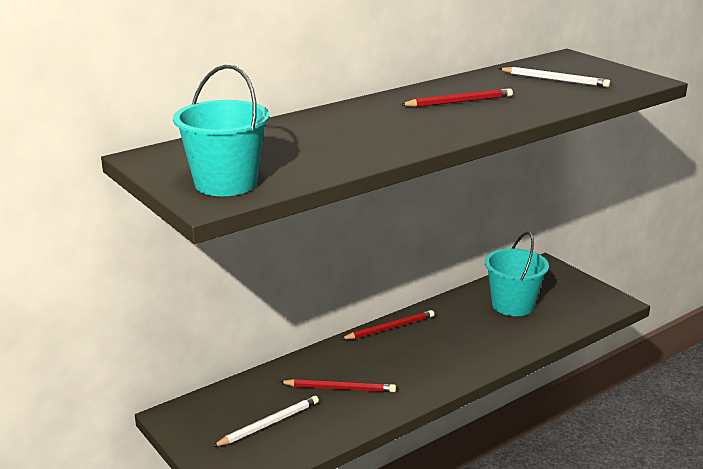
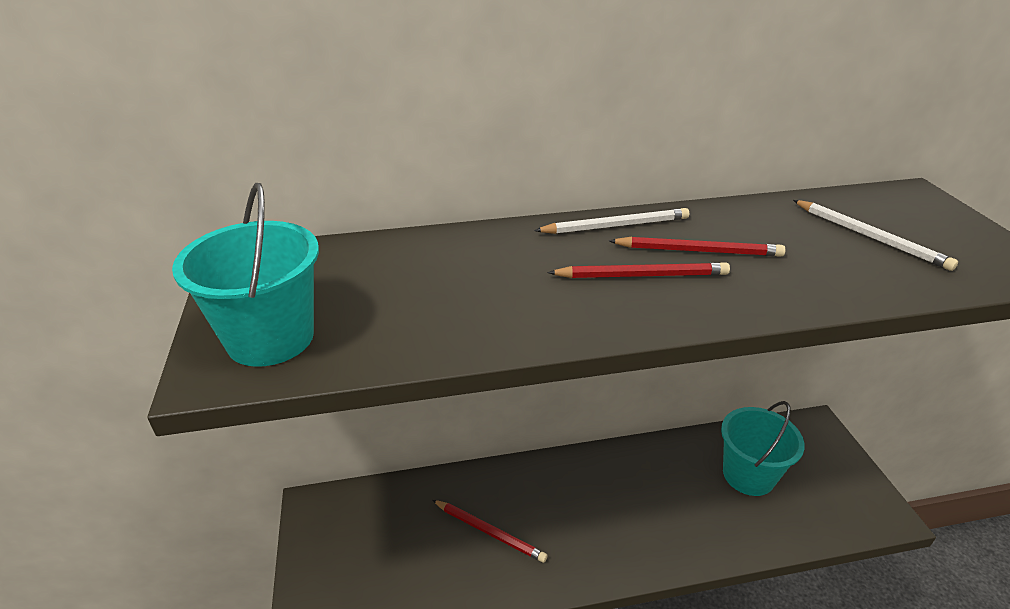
camera: 25 degrees right, 10 degrees up
(269, 424) = (390, 555): white pencil -> white pencil (615, 226)
(390, 328) = (589, 461): red pencil -> red pencil (642, 275)

